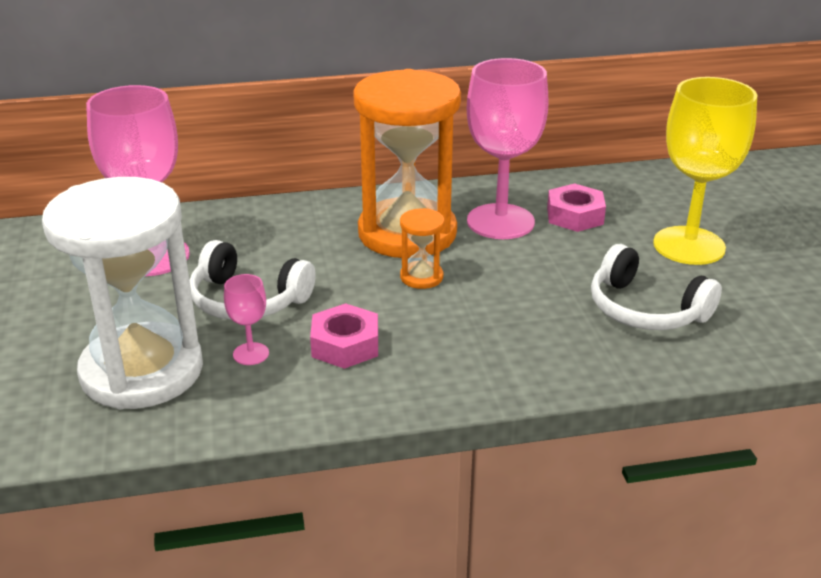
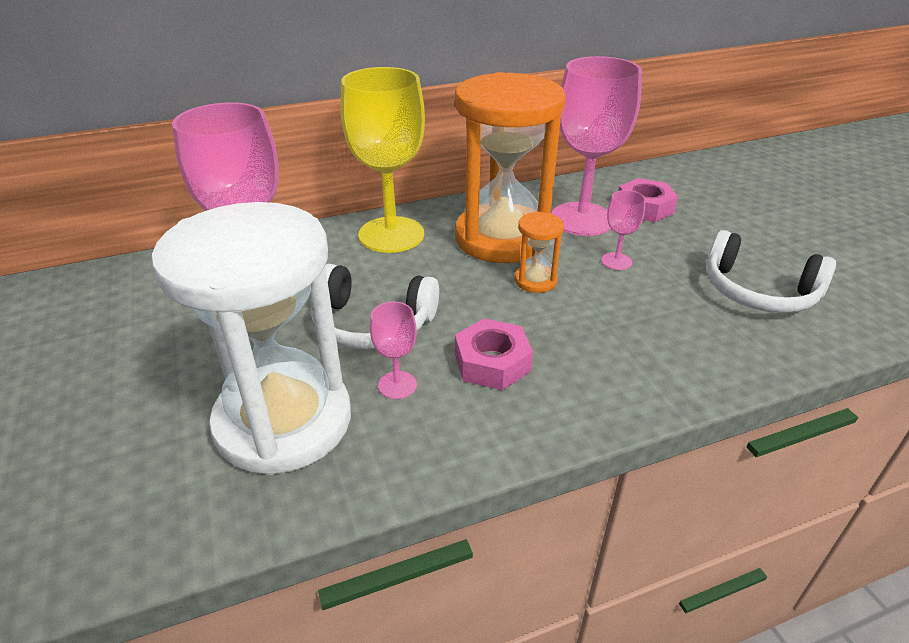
camera: 10 degrees left, 5 degrees up
(514, 267) = (616, 261): none -> pink goblet
(689, 246) = (758, 226): yellow goblet -> yellow goblet (391, 235)

